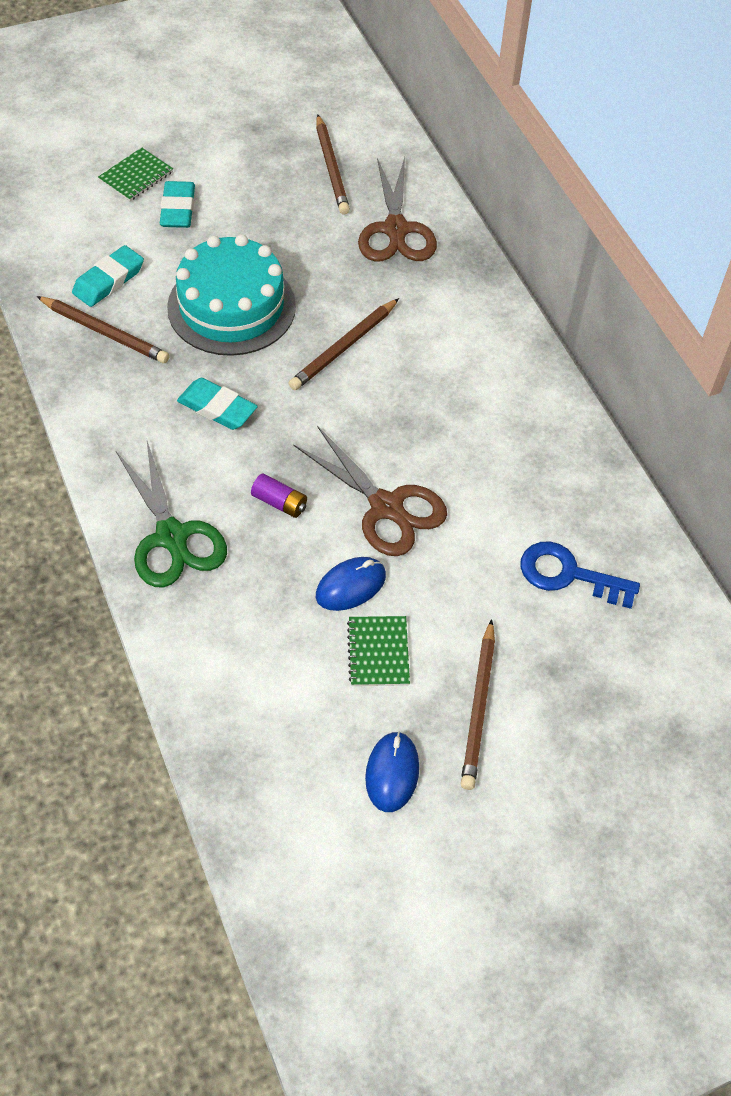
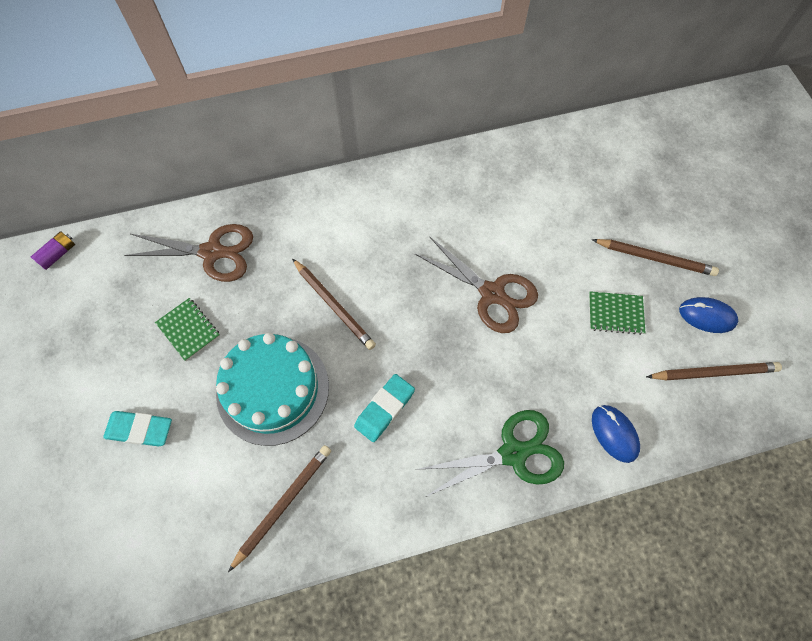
camera: 80 degrees left, 10 degrees up
(109, 280) = (218, 499): turquoise eraser -> none
(136, 176) = (83, 468): green notebook -> green notebook (188, 330)
(279, 503) = (484, 368): purple battery -> purple battery (58, 254)
(331, 168) = (124, 293): brown pencil -> brown pencil (713, 372)
(350, 586) = (560, 325): blue mouse -> blue mouse (614, 434)
(386, 507) = (492, 293): brown scissors -> brown scissors turned 75 degrees clockwise
(568, 574) = (552, 191): blue key -> none

